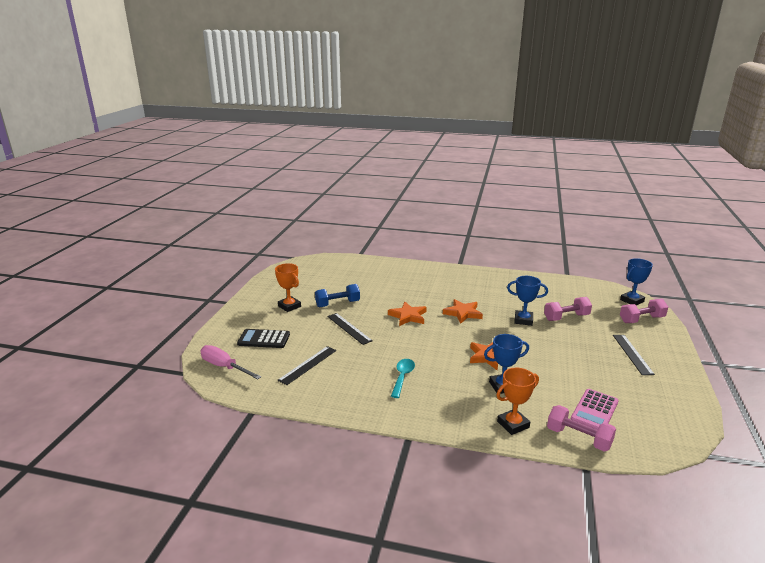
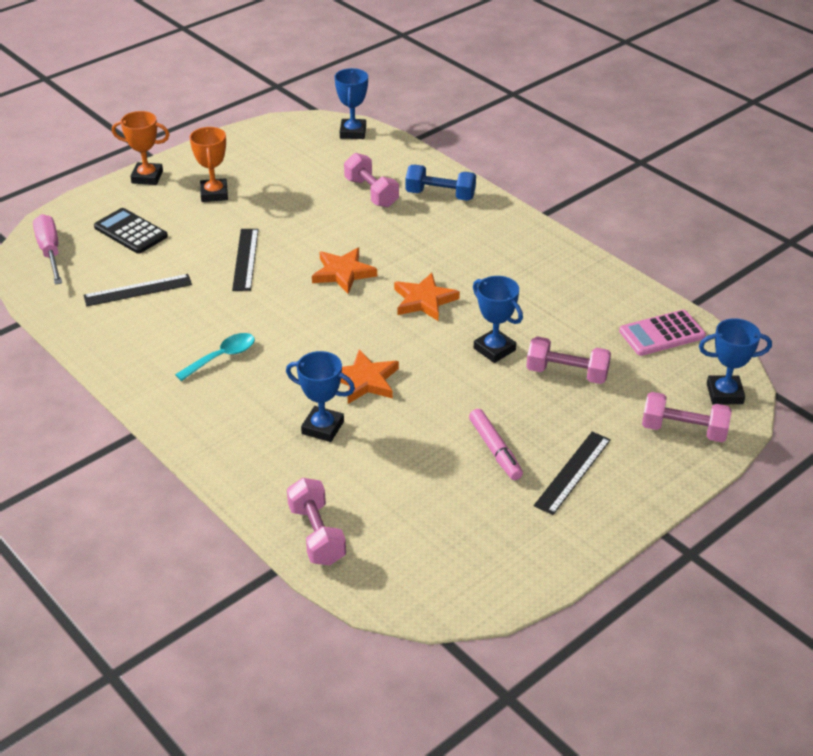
camera: 35 degrees right, 15 degrees up
(326, 260) = (353, 132): none -> blue trophy
(337, 304) = (277, 214): blue dumbbell -> blue dumbbell (440, 195)
(372, 280) = (371, 193): none -> pink dumbbell
(513, 424) = (265, 479): orange trophy -> orange trophy (147, 177)
(589, 360) = (495, 450): none -> pink marker
(594, 411) = (389, 515): pink calculator -> pink calculator (662, 334)

